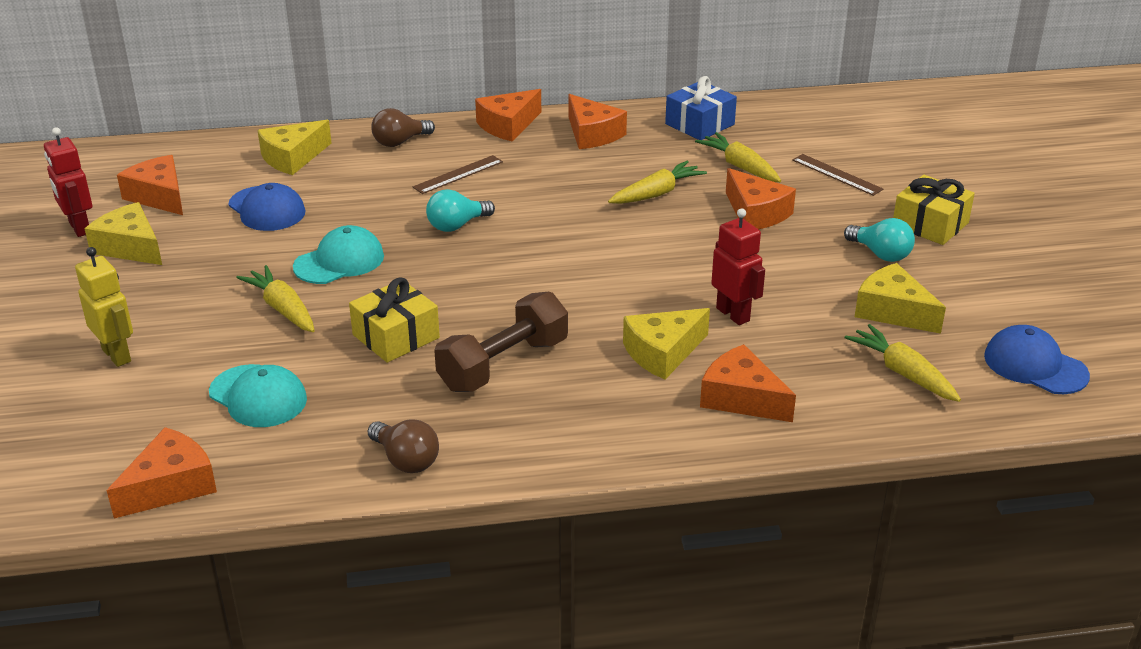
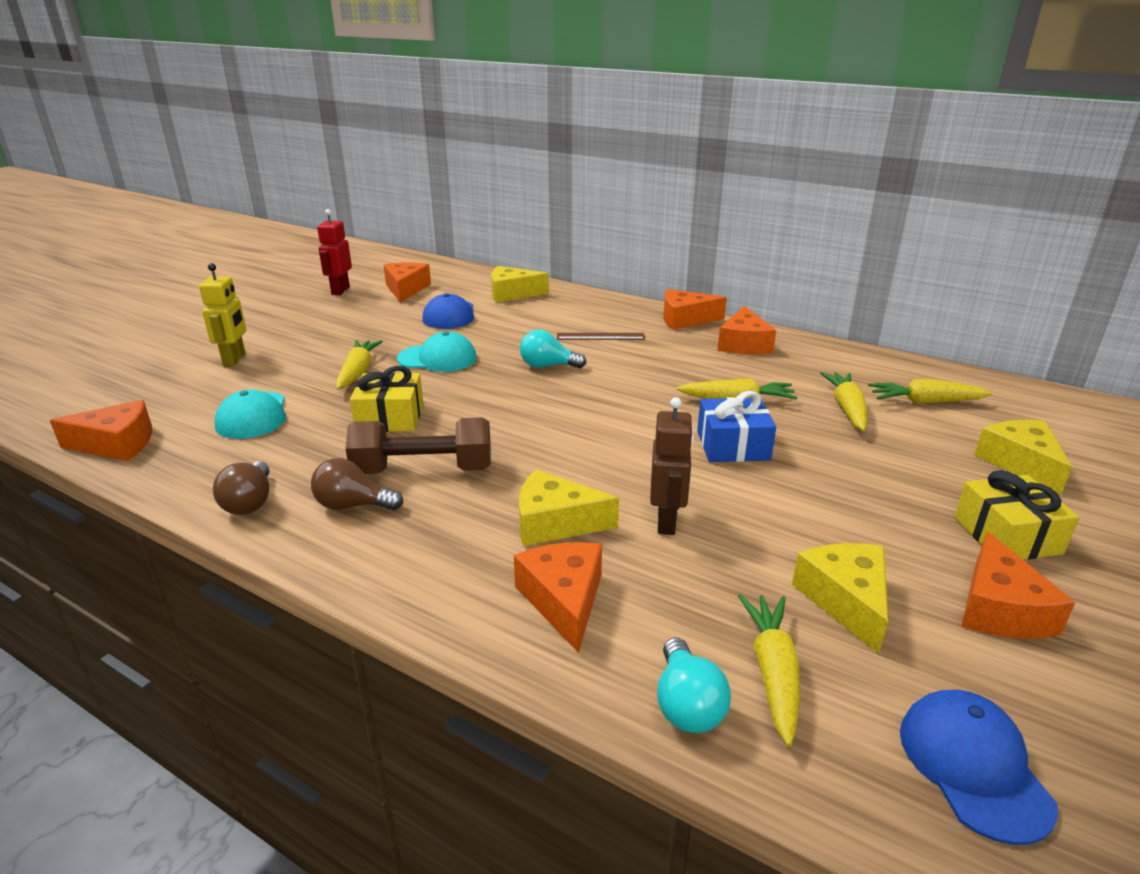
camera: 40 degrees right, 5 degrees down
(130, 247) = (345, 308): yellow cheese -> yellow cheese (1020, 464)
(400, 142) = (593, 306): brown light bulb -> brown light bulb (353, 505)
(700, 124) = (851, 366): blue gift -> blue gift (733, 445)
(733, 314) = (667, 522): red robot -> brown robot
(756, 213) = (811, 449): orange cheese -> orange cheese (999, 608)
(784, 138) = (925, 402): none -> yellow carrot
(837, 174) = (945, 449): brown ruler -> none
(880, 254) = (904, 538): turquoise light bulb -> turquoise light bulb (687, 705)

